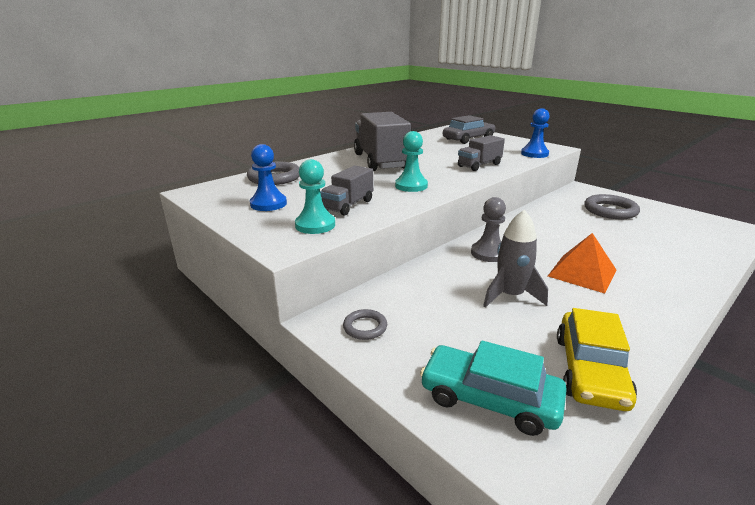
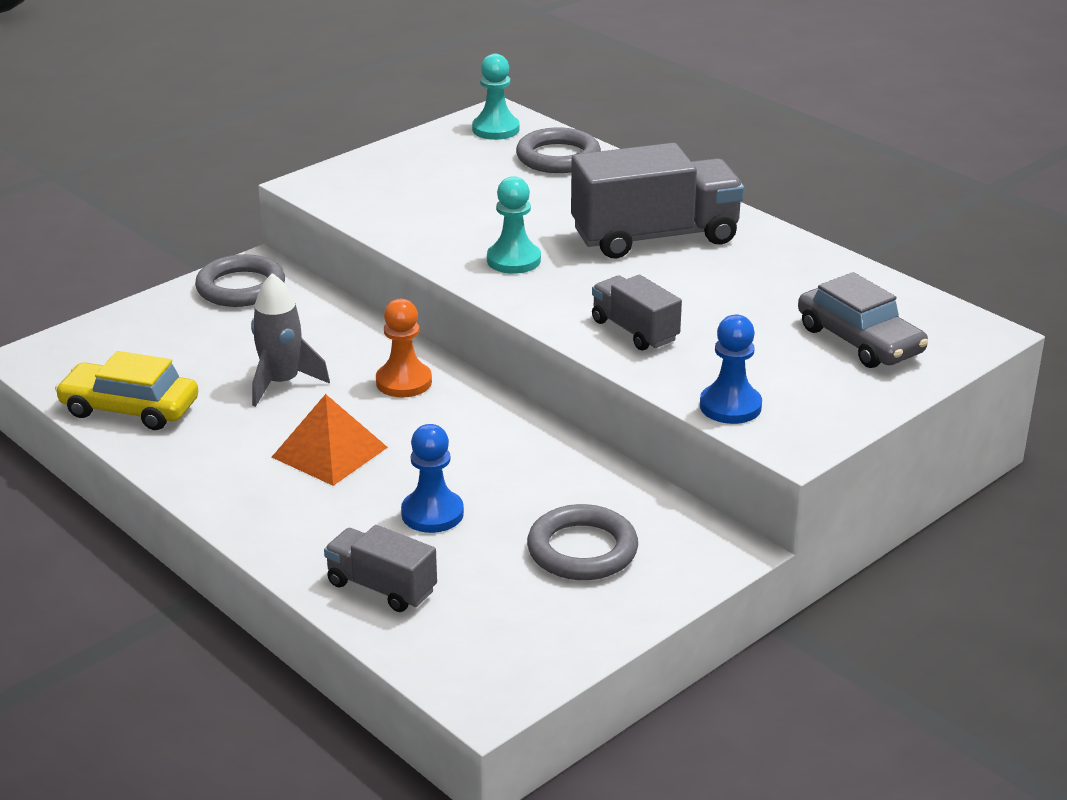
camera: 90 degrees right, 5 degrees up
(268, 204) = (444, 164): blue pawn -> blue pawn (432, 513)
(315, 225) = (367, 196): turquoise pawn -> turquoise pawn (495, 129)
(348, 205) = (433, 214): grey truck -> grey truck (381, 587)
(365, 327) = (241, 287): grey ring -> grey ring, size x1.81
(488, 253) = (404, 382): grey pawn -> orange pawn
(489, 398) = (113, 347): turquoise car -> none

